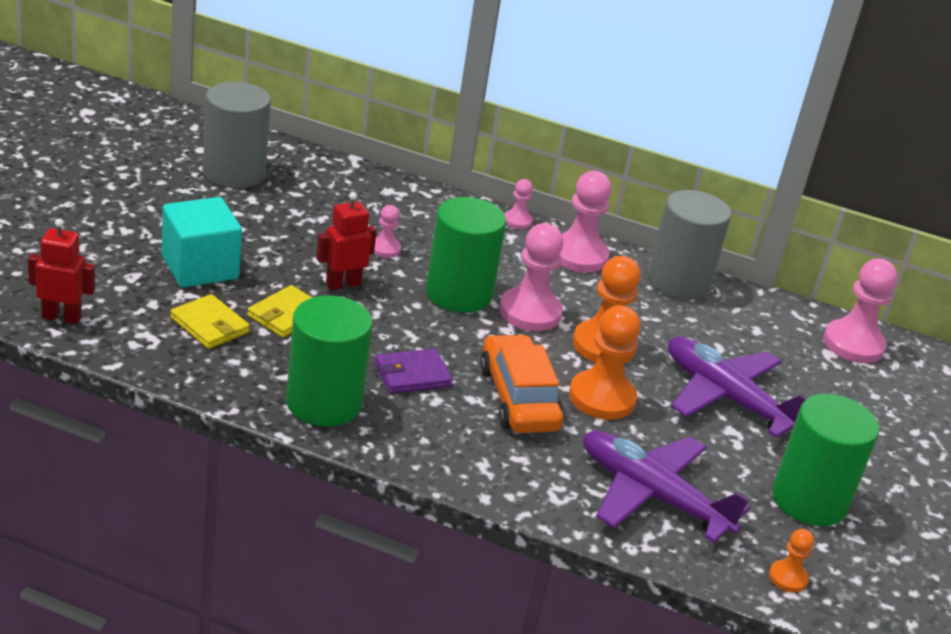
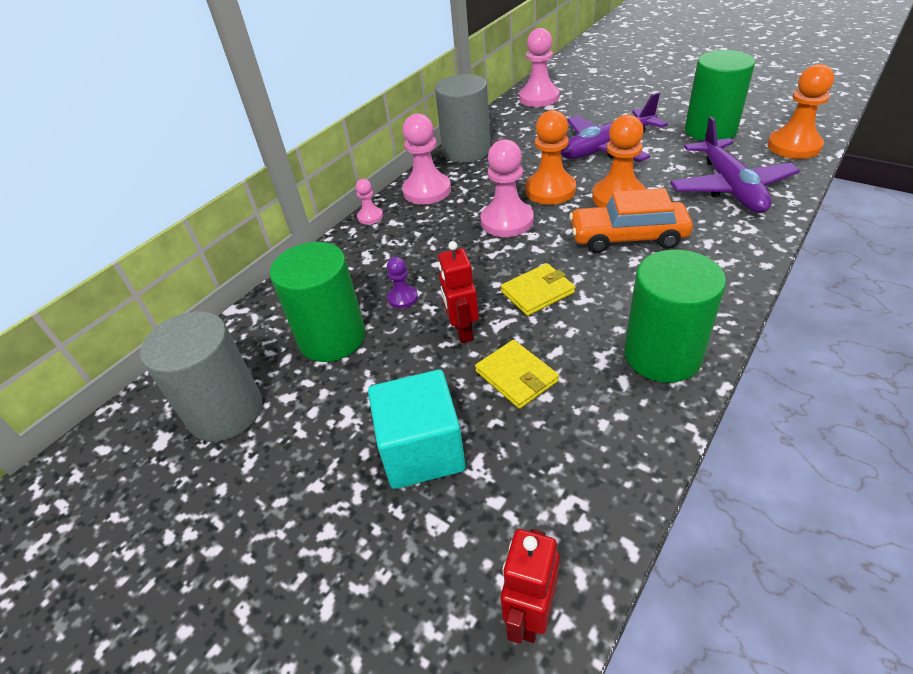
camera: 65 degrees left, 10 degrees up
(210, 325) = (538, 444): yellow wallet -> yellow wallet (537, 292)
(385, 249) = (402, 298): pink pawn -> purple pawn
(412, 375) = (606, 293): purple wallet -> none
(458, 294) = (479, 257): green cylinder -> green cylinder (332, 338)
(651, 495) = (730, 187): purple plane -> purple plane turned 60 degrees counterclockwise
(788, 578) = (794, 146): orange pawn -> orange pawn, size x1.96

